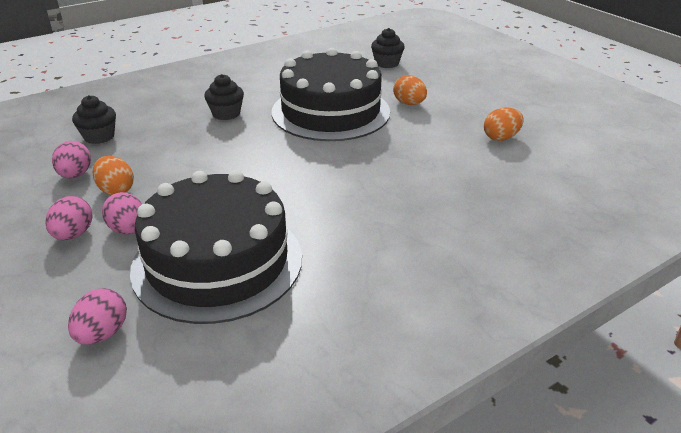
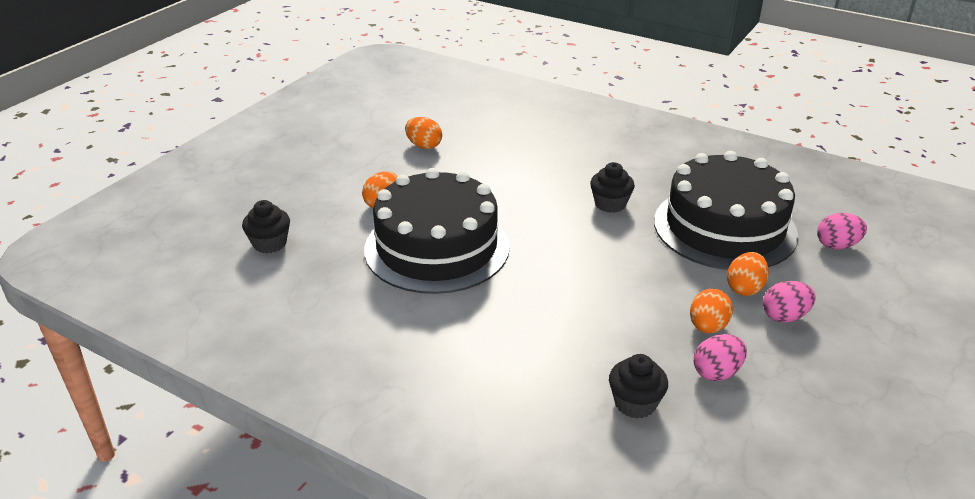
camera: 115 degrees left, 0 degrees up
(128, 230) = (744, 288): pink egg -> orange egg
(226, 114) = (497, 322): black cupcake -> black cupcake (610, 204)

